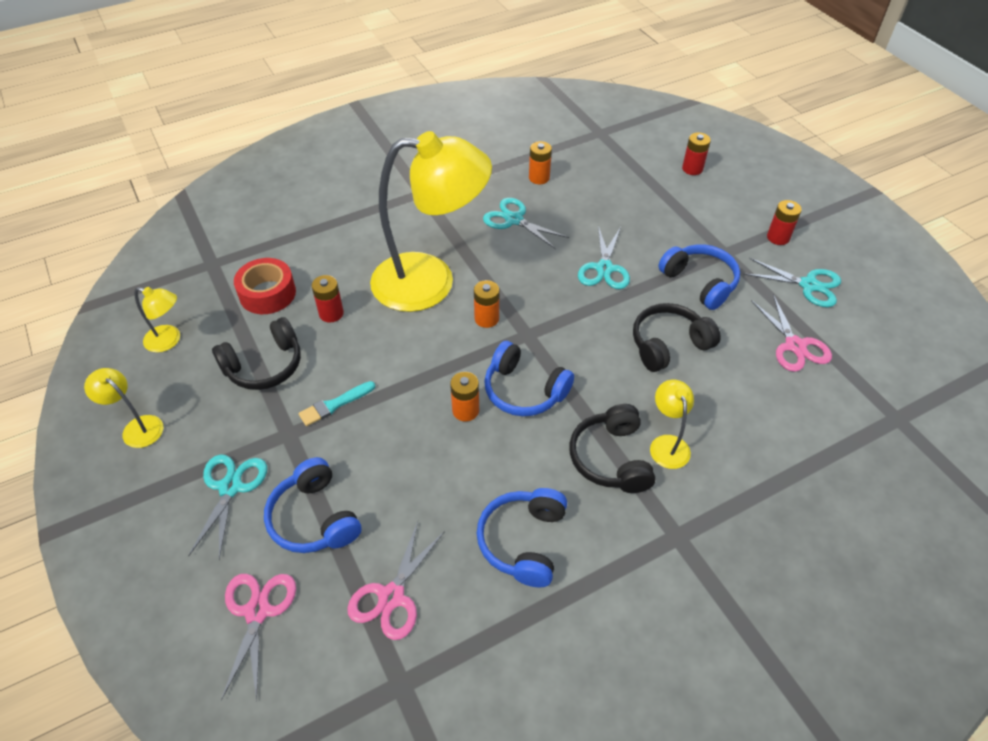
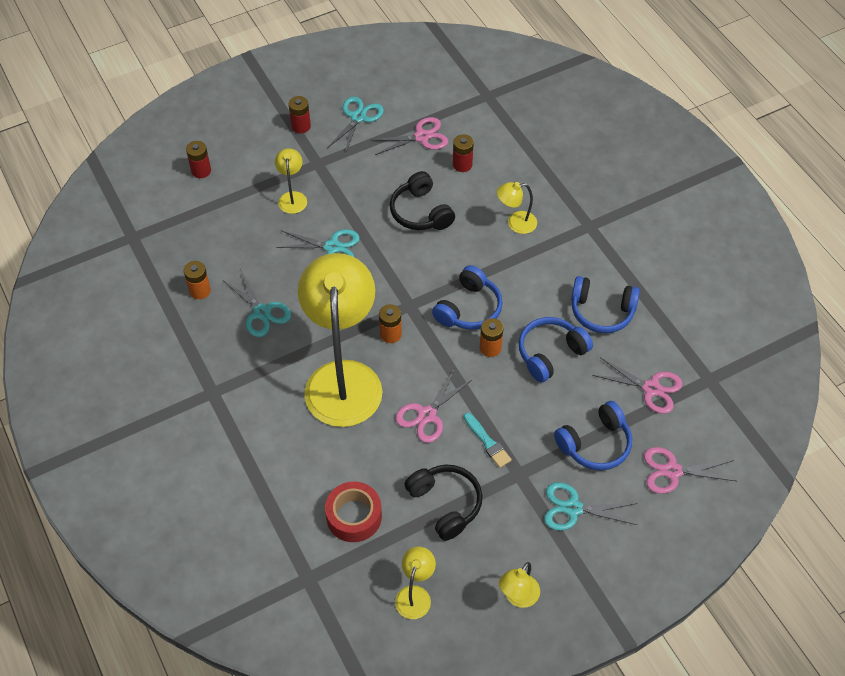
camera: 90 degrees left, 5 degrees up
(331, 313) = (382, 457): red battery -> red battery (462, 165)
(377, 350) = (427, 415): none -> pink scissors
(514, 220) = (262, 312): turquoise scissors -> turquoise scissors turned 75 degrees counterclockwise
(611, 458) = (530, 257): black headphones -> none
(670, 235) = (292, 197): none -> yellow lamp
(700, 282) = (352, 184): blue headphones -> blue headphones (550, 353)

